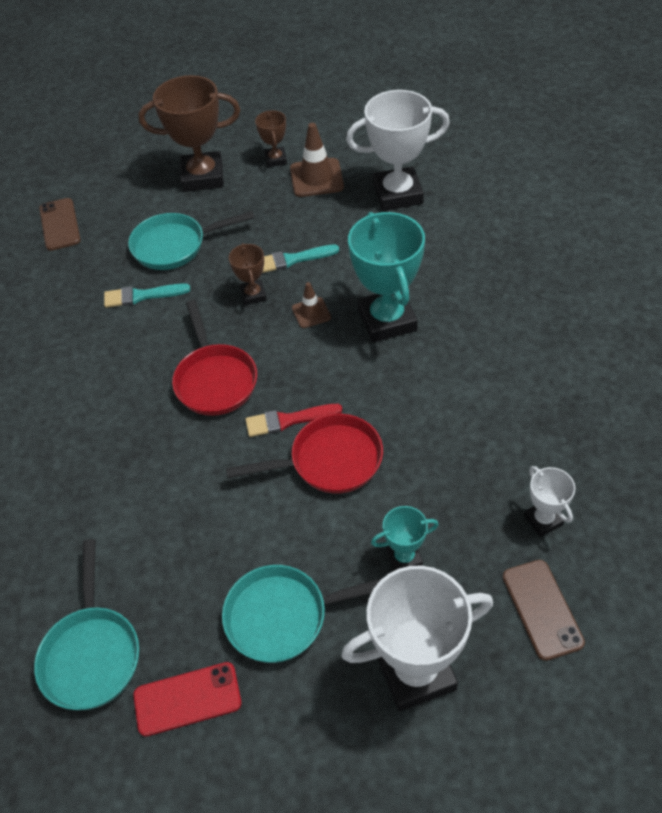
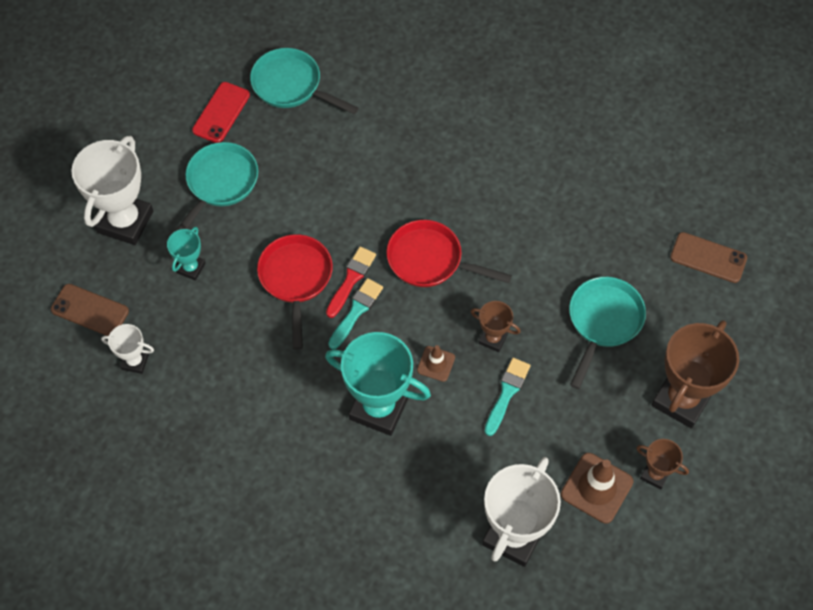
camera: 125 degrees right, 10 degrees up
(142, 296) = (563, 266): turquoise brush -> turquoise brush (356, 311)
(329, 461) = (296, 279): red pan -> red pan turned 150 degrees clockwise

